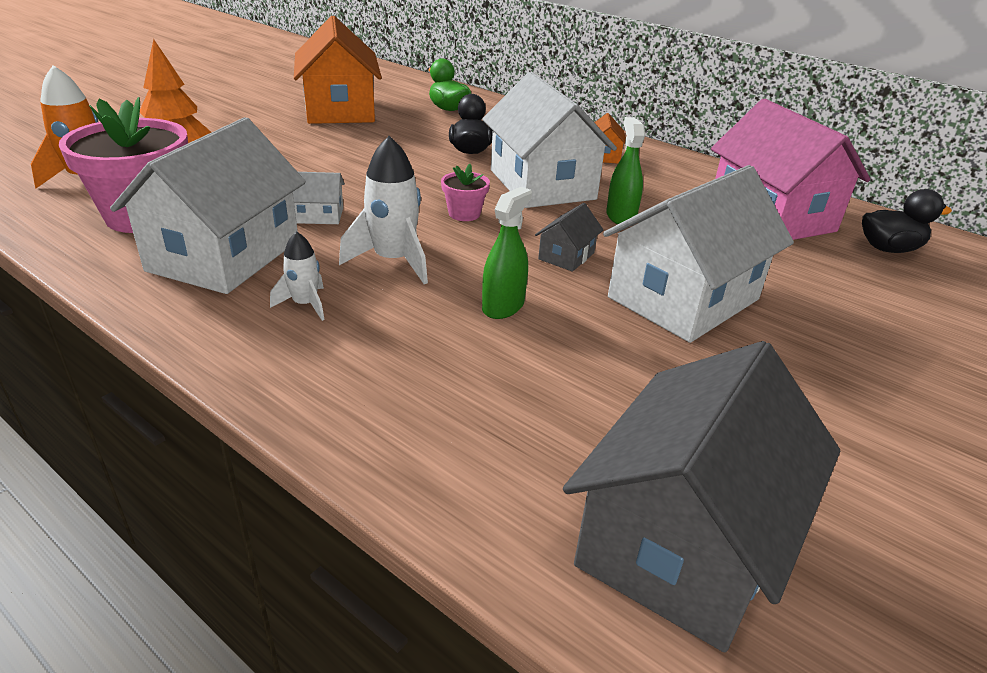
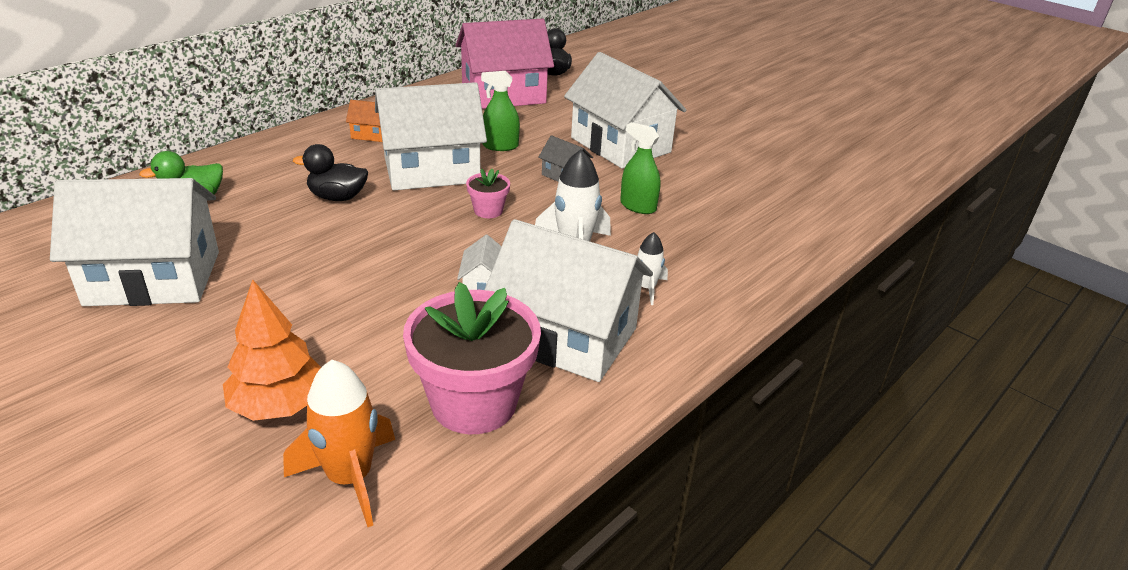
camera: 85 degrees left, 0 degrees up
(340, 110) = (153, 278): orange house -> white house
(683, 542) = (826, 182): grey house -> none

